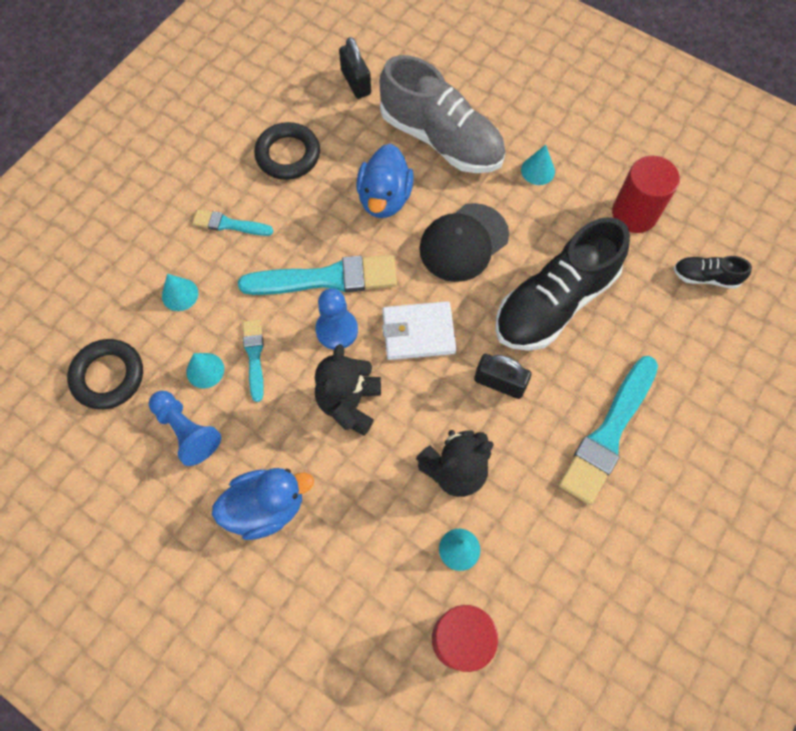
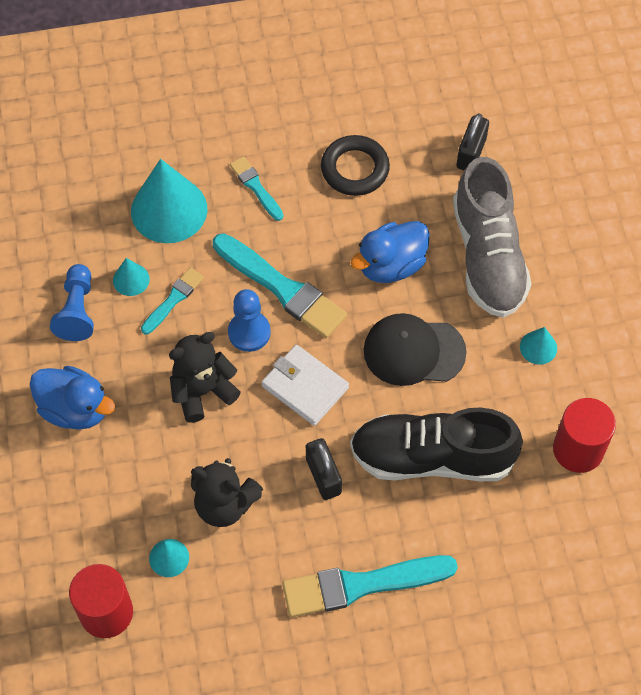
camera: 45 degrees right, 5 degrees down
(108, 376) = (65, 226): black ring -> none
(180, 294) = (169, 210): turquoise cone -> turquoise cone, size x2.13
(705, 277) = (577, 548): black shoe -> none

